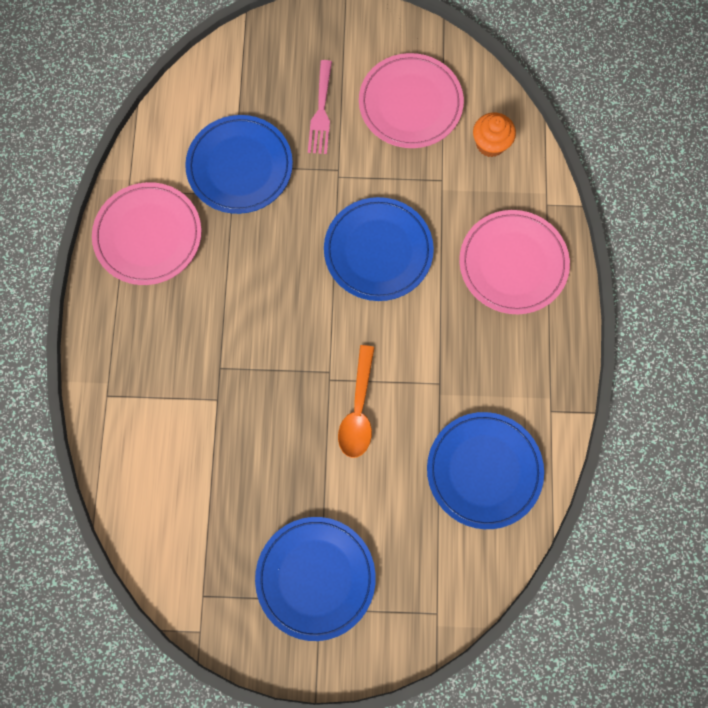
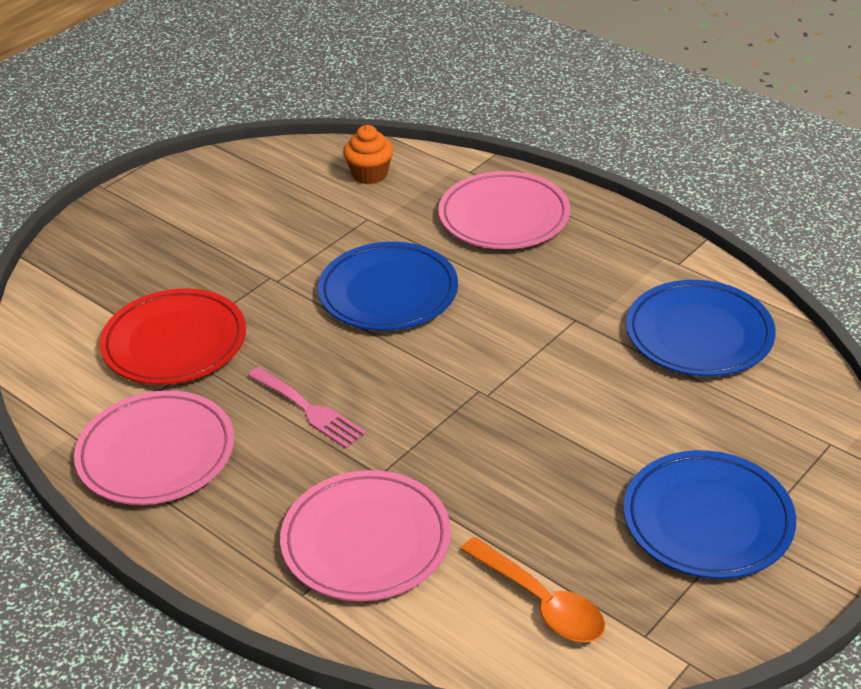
camera: 50 degrees left, 35 degrees down
(240, 167) = (174, 343): blue plate -> red plate
(321, 112) = (195, 259): pink fork -> pink fork (309, 410)
(358, 410) = (544, 390): orange spoon -> orange spoon (541, 602)
(410, 104) = (266, 201): pink plate -> pink plate (366, 541)

